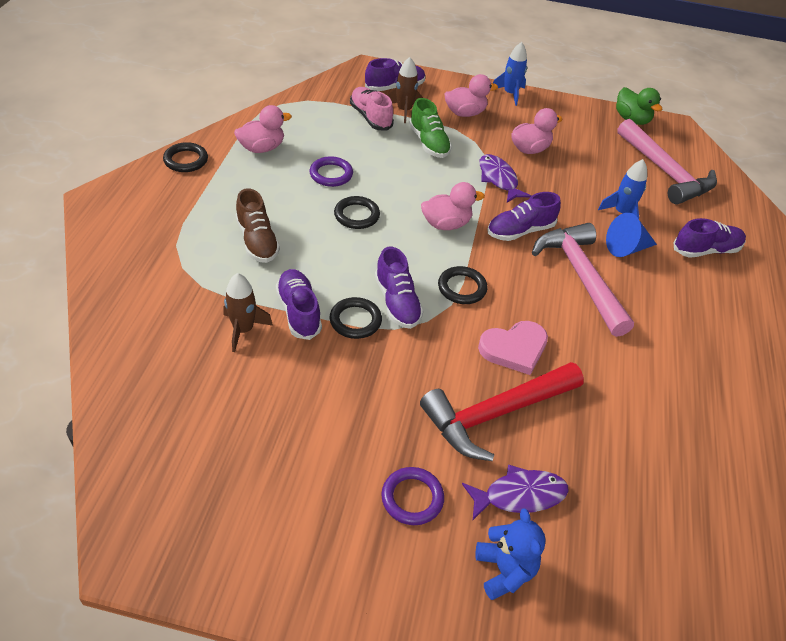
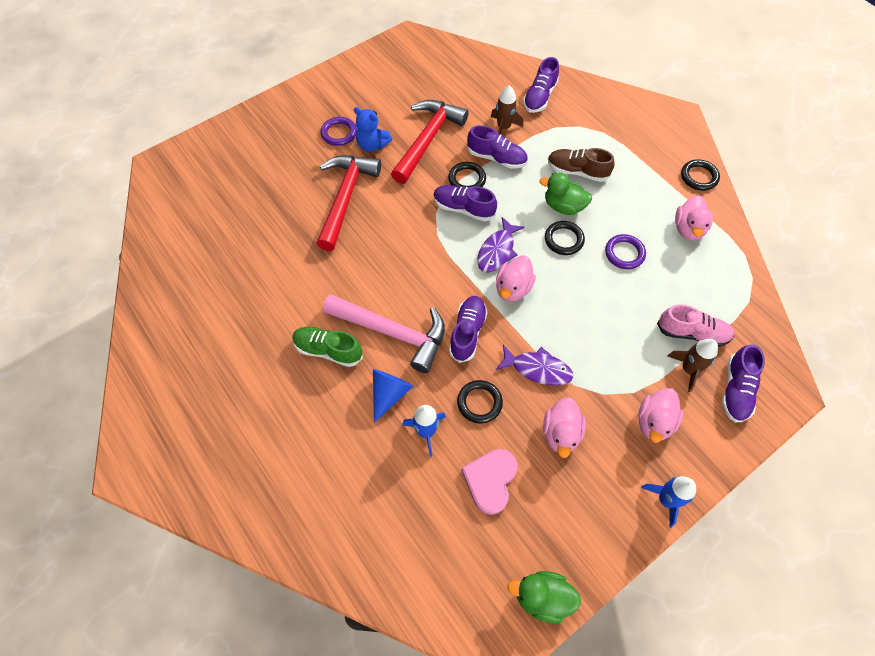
camera: 135 degrees right, 15 degrees up
(316, 232) = (563, 206): none -> green duck
(331, 391) = (428, 140): none -> red hammer
(429, 143) = (624, 353): green shoe -> green shoe (328, 350)
(462, 288) = (445, 251): black ring -> black ring (479, 403)
(504, 570) = (274, 142): blue teddy bear -> blue teddy bear (372, 145)
(514, 349) = (375, 241): pink heart -> pink heart (490, 480)
(519, 495) = (296, 173): purple fish -> purple fish (497, 251)
(664, 172) = (443, 535): pink hammer -> none
(706, 250) = (335, 456): purple shoe -> purple shoe (539, 97)

